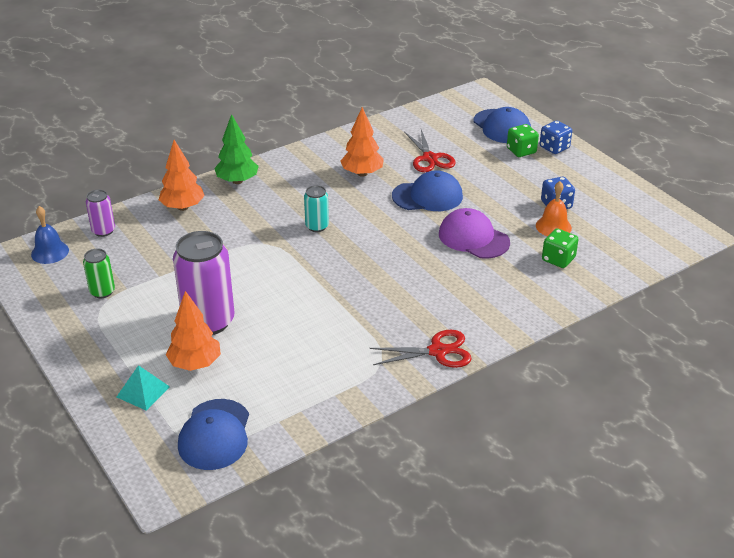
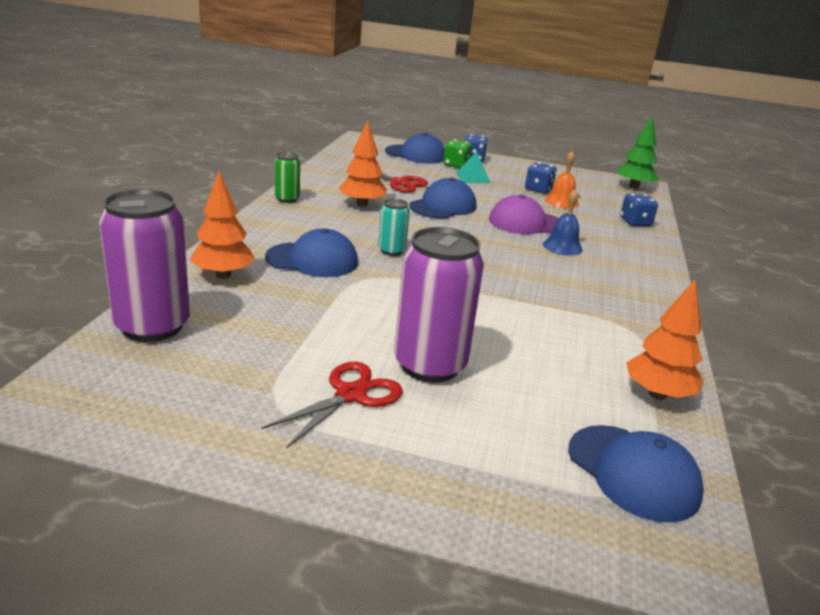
camera: 45 degrees left, 10 degrees down
(50, 252) = (103, 375): blue bell -> blue bell (562, 247)
(102, 292) = (252, 388): green can -> green can (287, 199)
(103, 231) = (152, 326): purple can -> purple can, size x2.00
(143, 391) = (485, 472): turquoise pyramid -> turquoise pyramid (472, 178)
(195, 364) = (488, 412): orange tree -> orange tree (657, 394)
(237, 181) = (250, 238): green tree -> green tree (634, 187)
(251, 215) = (312, 260): none -> blue cap
(437, 351) = (652, 305): red scissors -> red scissors (350, 395)
(558, 259) = (602, 219): green dice -> none
(587, 274) = (635, 222): none -> blue dice

